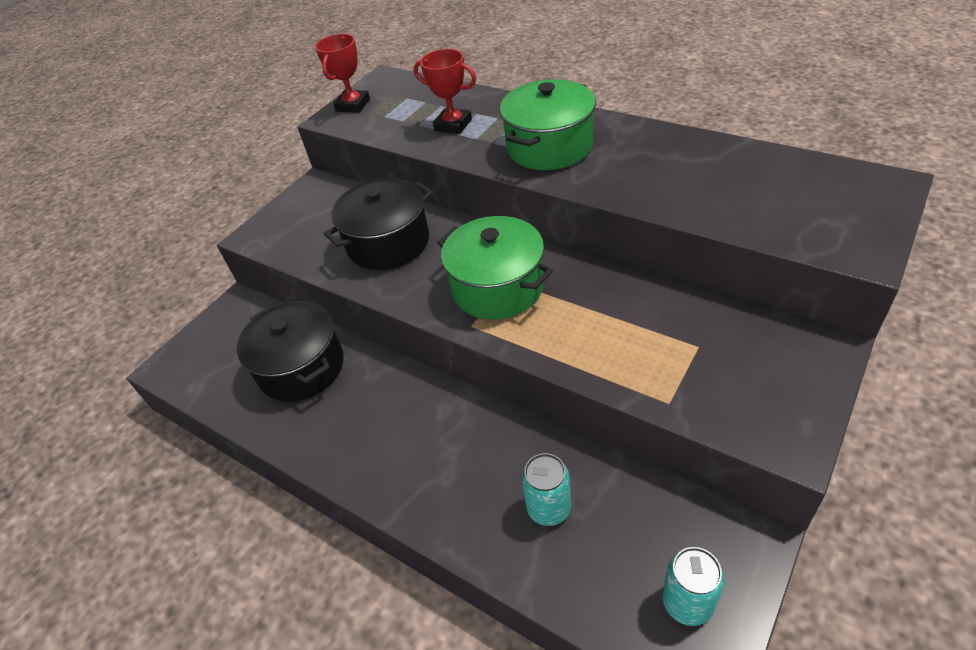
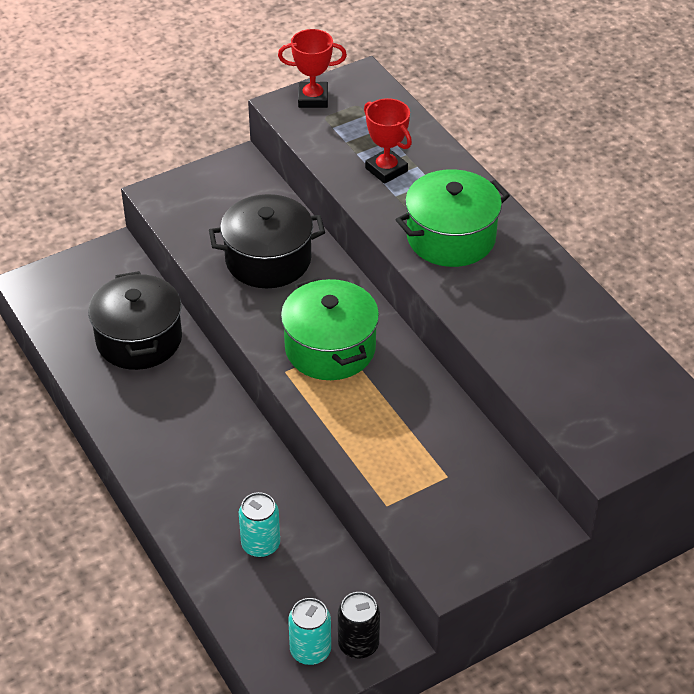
camera: 20 degrees right, 0 degrees up
(353, 105) = (313, 98): red trophy -> red trophy turned 45 degrees clockwise
(728, 566) = (358, 644): none -> black can

